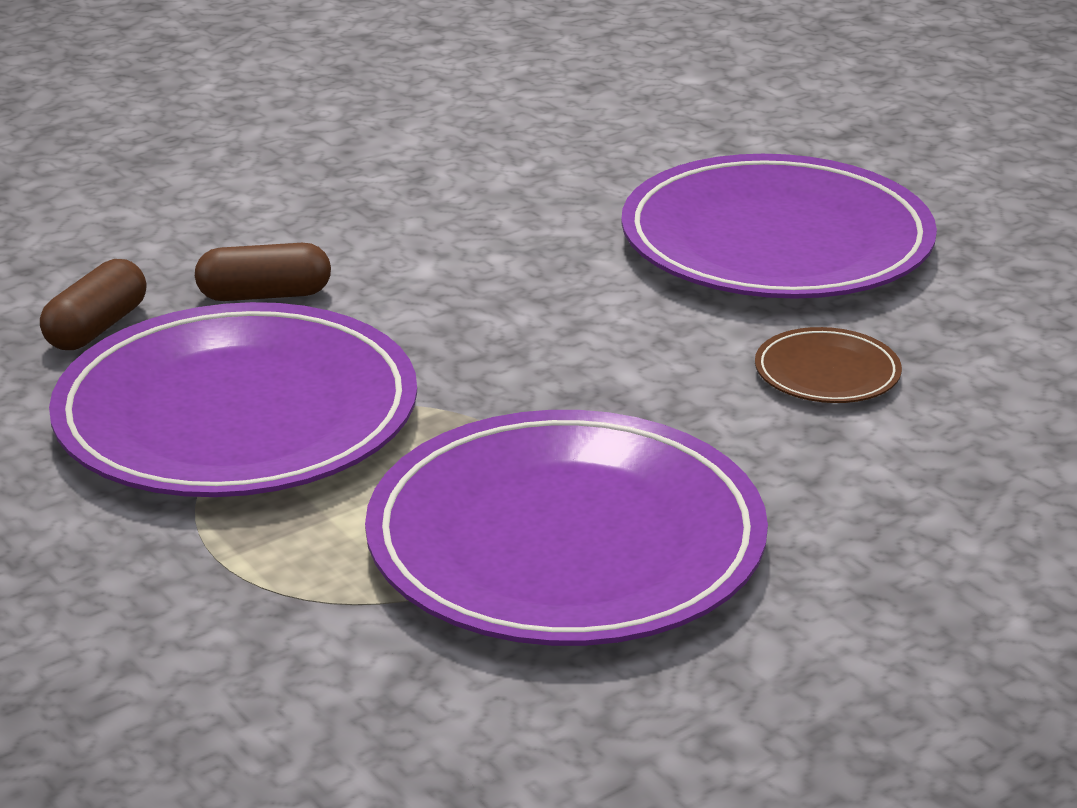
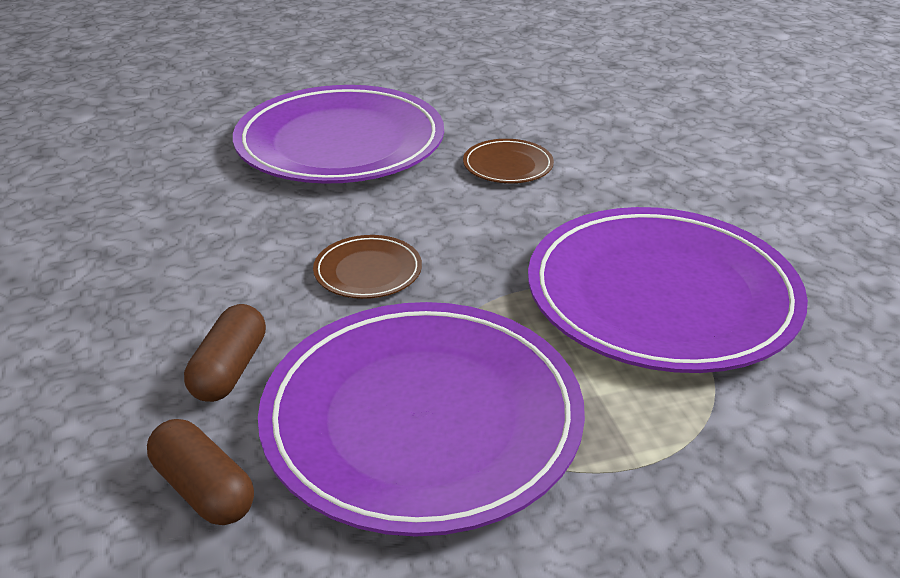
camera: 70 degrees left, 5 degrees up
(484, 328) = (368, 271): none -> brown plate

